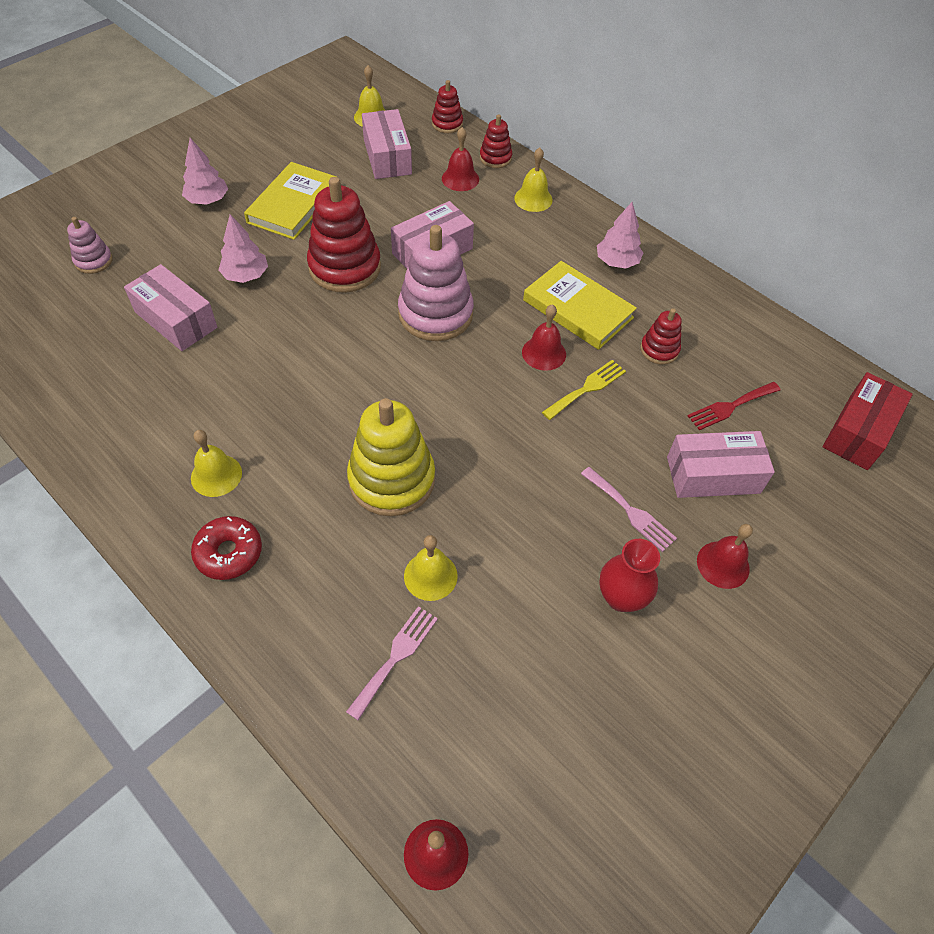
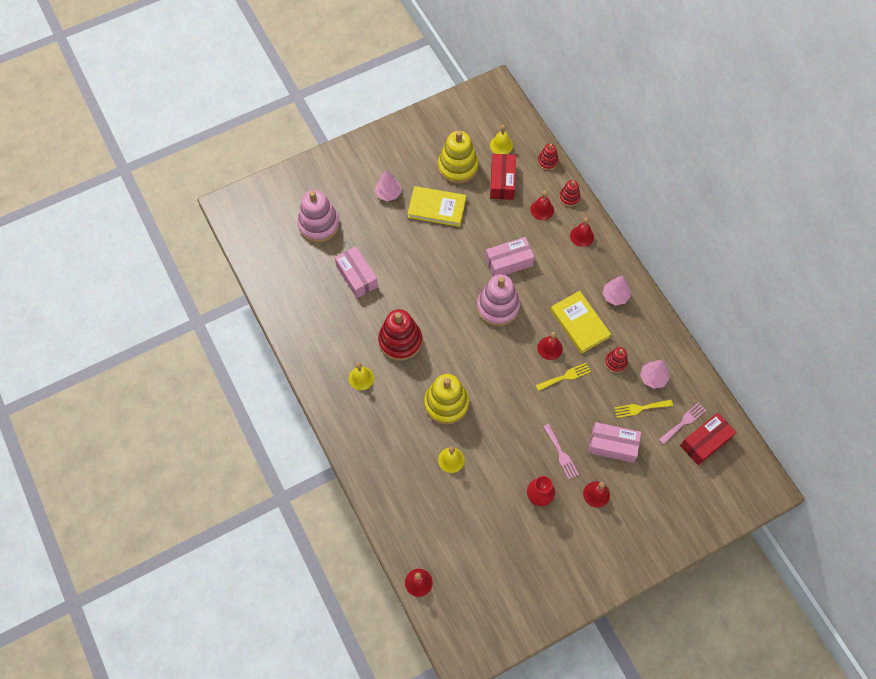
camera: 20 degrees right, 10 degrees up
(93, 261) = (319, 224): pink stacking toy -> pink stacking toy, size x1.96
(229, 553) = (359, 422): red donut -> none
(246, 275) = (399, 255): pink tree -> pink tree (653, 378)
(293, 205) = (437, 208): yellow book -> yellow book turned 60 degrees clockwise
(312, 151) = (458, 167): none -> yellow stacking toy
(345, 267) = (455, 262): red stacking toy -> red stacking toy (400, 341)
(387, 157) = (502, 181): pink box -> red box
(395, 657) = (424, 494): pink fork -> pink fork (683, 422)
(533, 199) = (582, 236): yellow bell -> red bell
(730, 406) = (640, 408): red fork -> yellow fork

